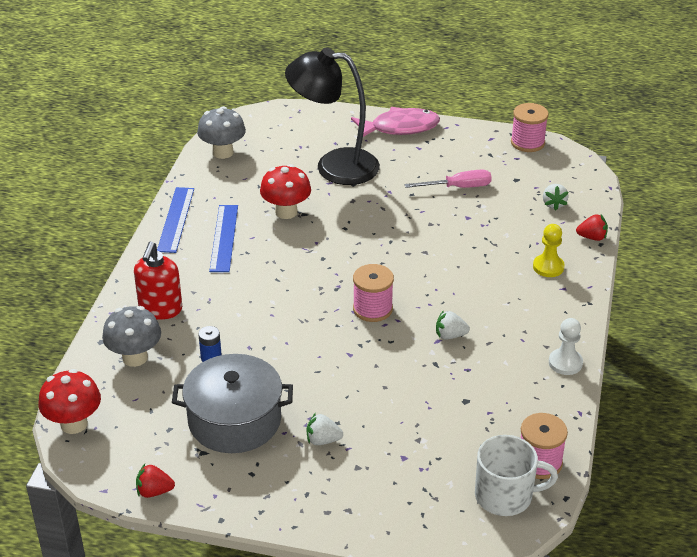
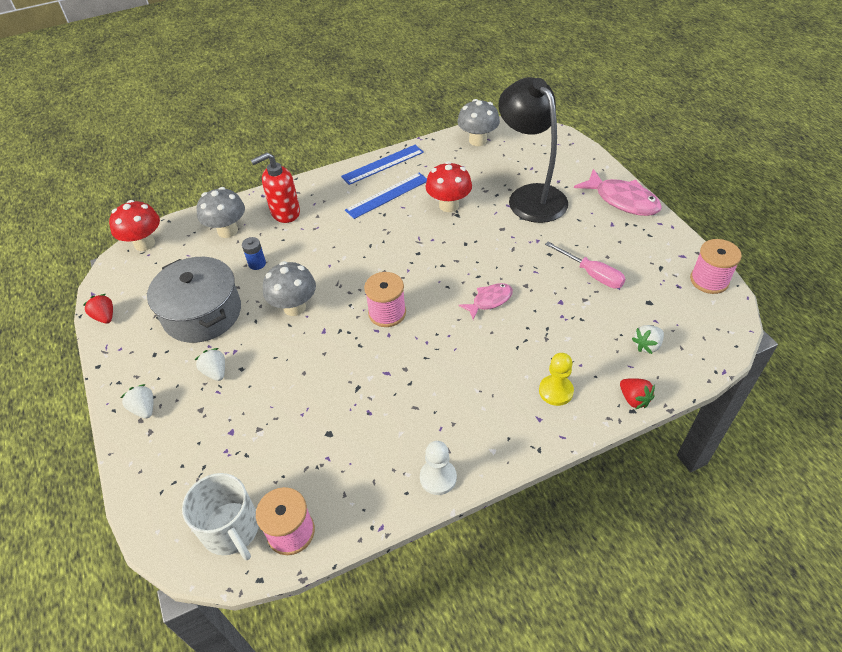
camera: 55 degrees right, 10 degrees up
(299, 358) = (294, 307): none -> grey mushroom
(425, 250) = (489, 301): none -> pink fish
(450, 335) = (400, 377): white strawberry -> white strawberry (144, 409)

